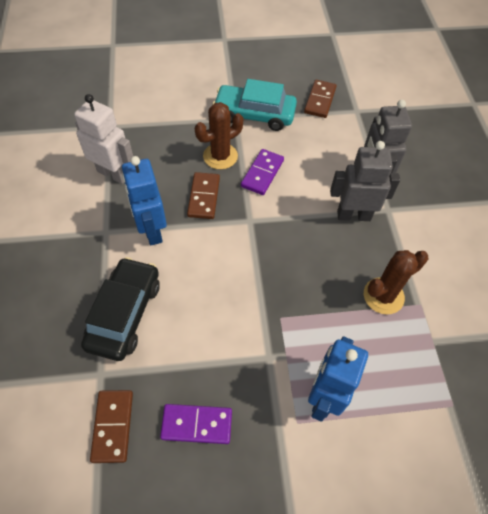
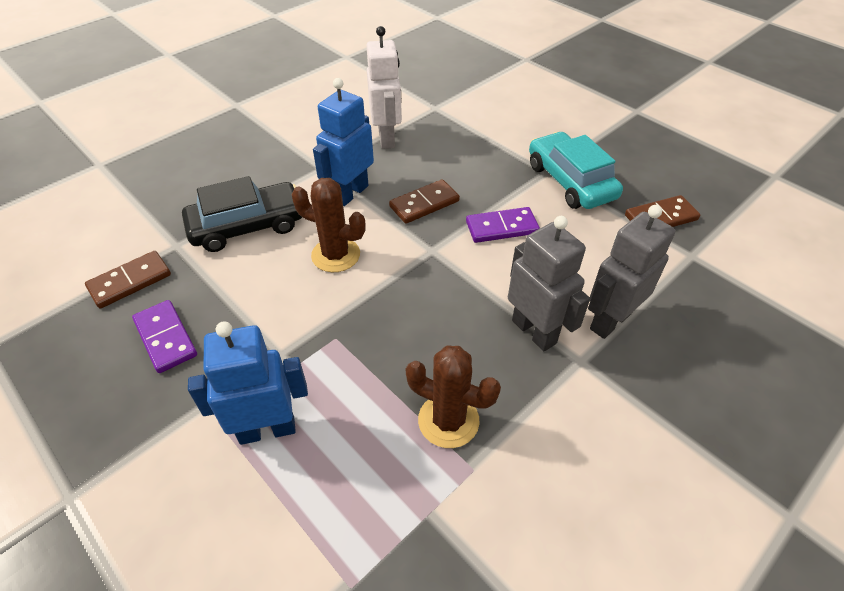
camera: 55 degrees right, 10 degrees down
(220, 156) = (486, 188): brown cactus -> brown cactus (335, 255)

